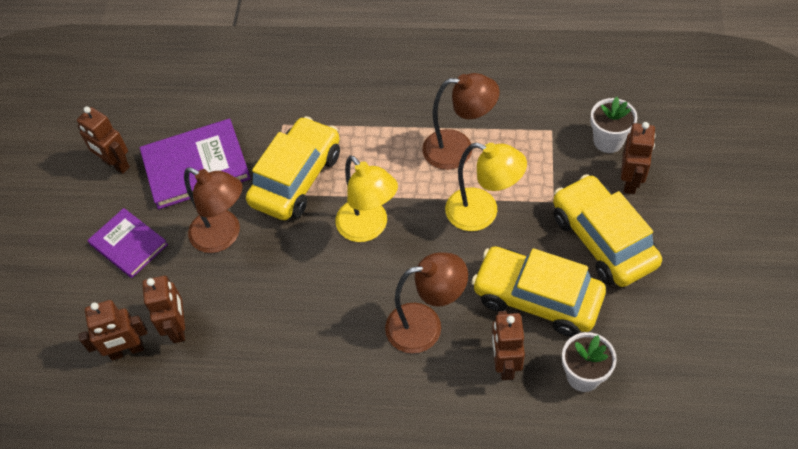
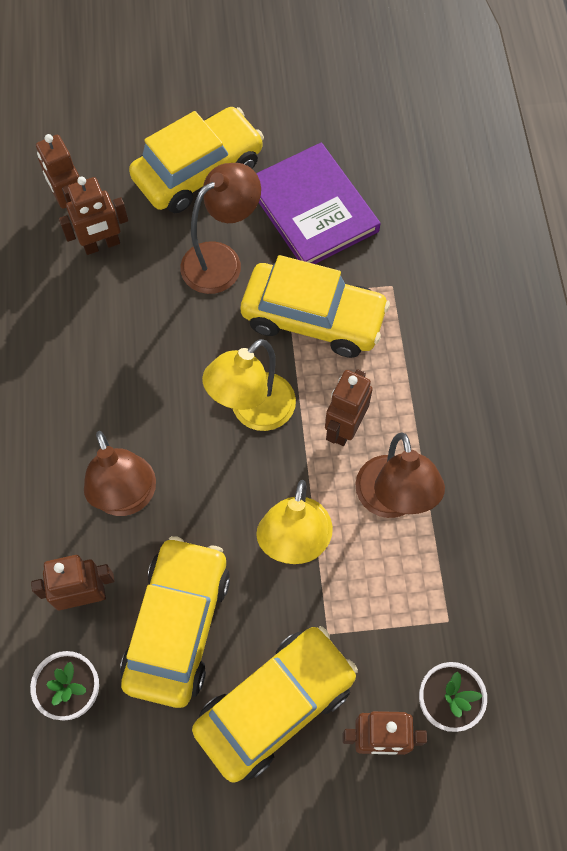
camera: 75 degrees right, 10 degrees up
(116, 164) = (301, 129): brown robot -> brown robot (344, 427)
(129, 244) = (198, 171): purple book -> yellow car
(224, 236) = (221, 260): brown lamp -> brown lamp turned 150 degrees counterclockwise

